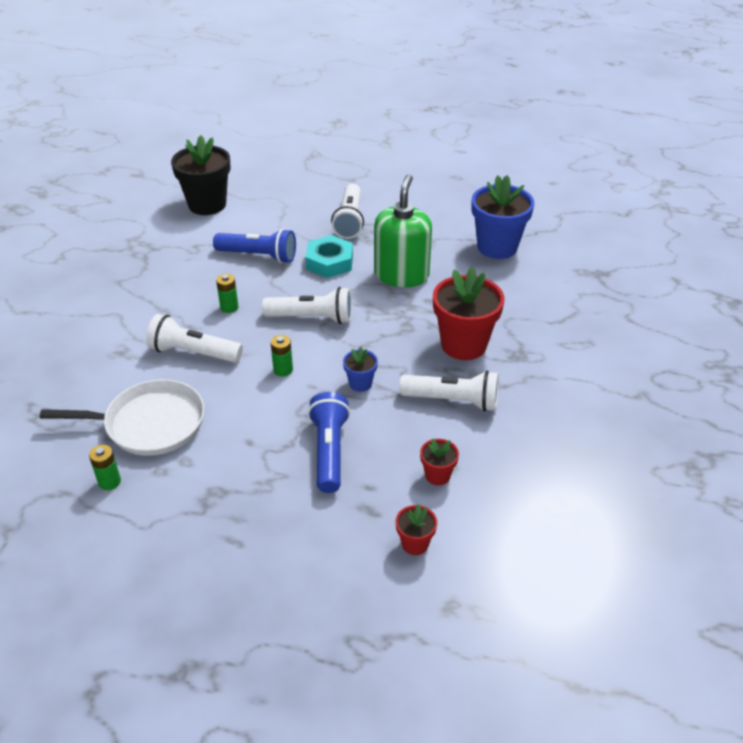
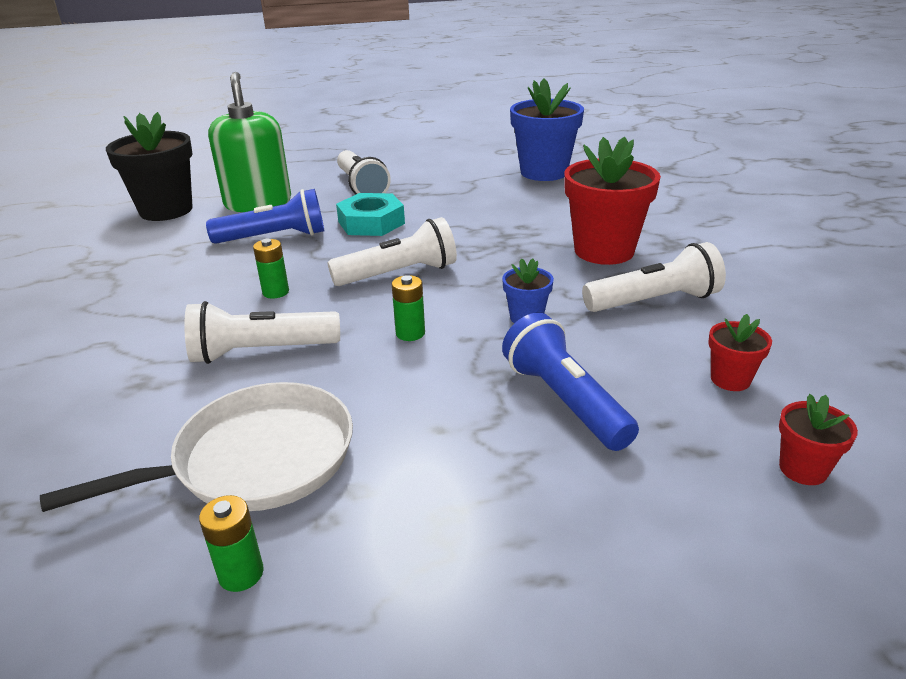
camera: 25 degrees left, 10 degrees down
(401, 275) = (467, 214): green soap dispenser -> green soap dispenser (258, 203)

